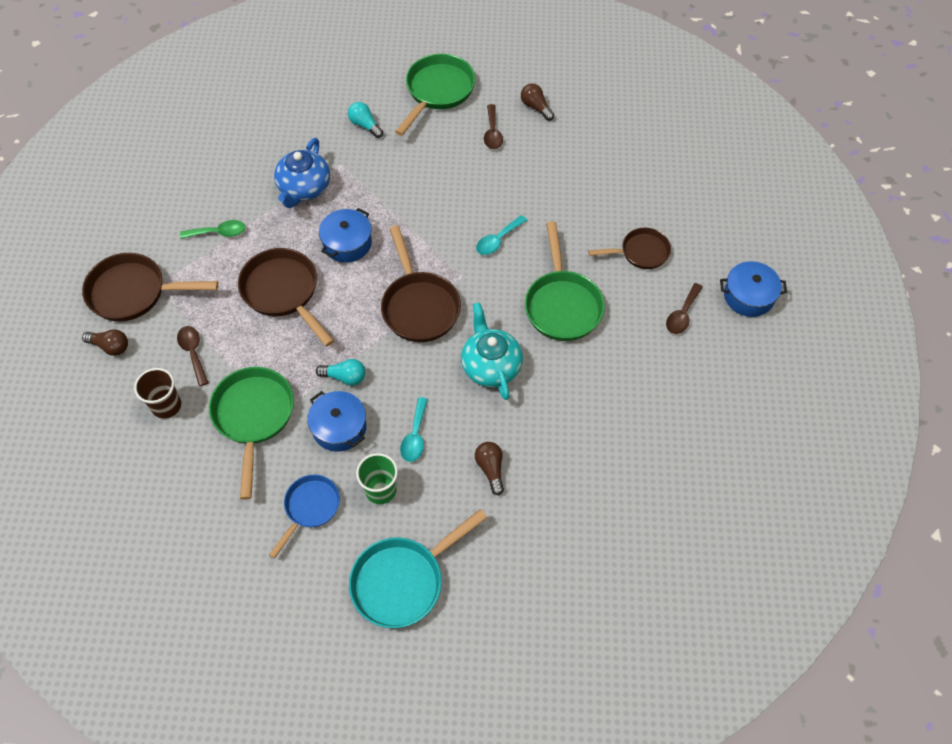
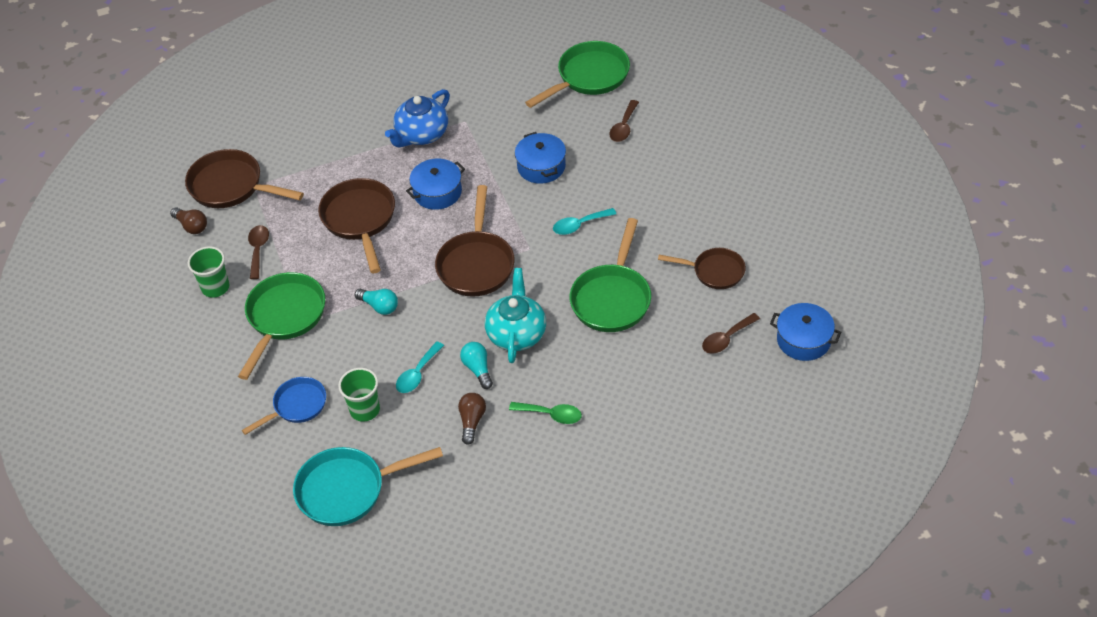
camera: 25 degrees right, 10 degrees down
(166, 406) = (215, 287): brown cup -> green cup
(219, 233) = (327, 154): green spoon -> green spoon (551, 415)
(339, 427) = (354, 347): blue pot -> blue pot (541, 167)
(365, 125) = (505, 92): turquoise light bulb -> turquoise light bulb (478, 369)
(536, 107) = (678, 113): brown light bulb -> none

